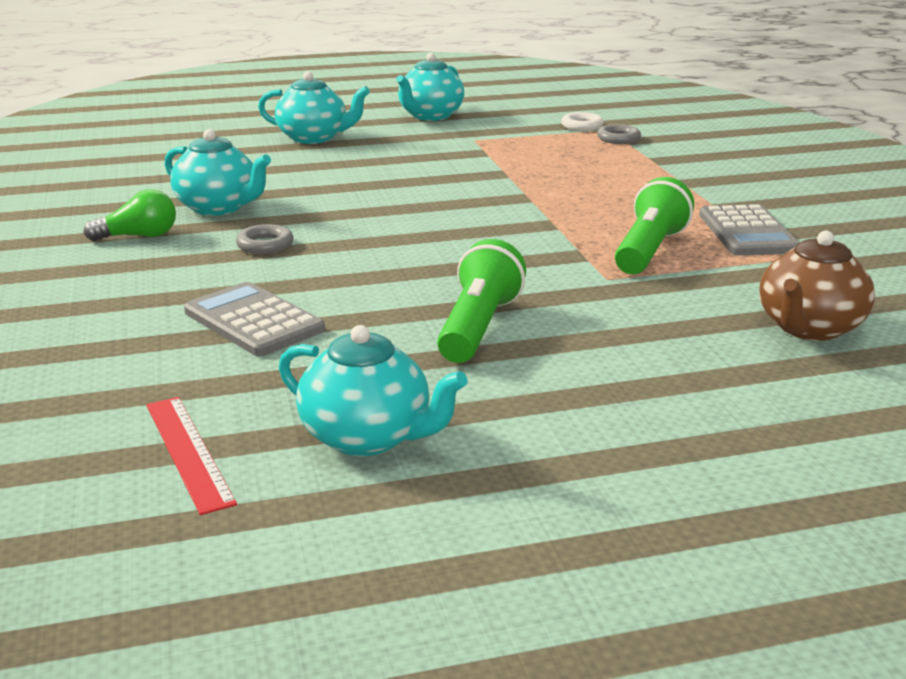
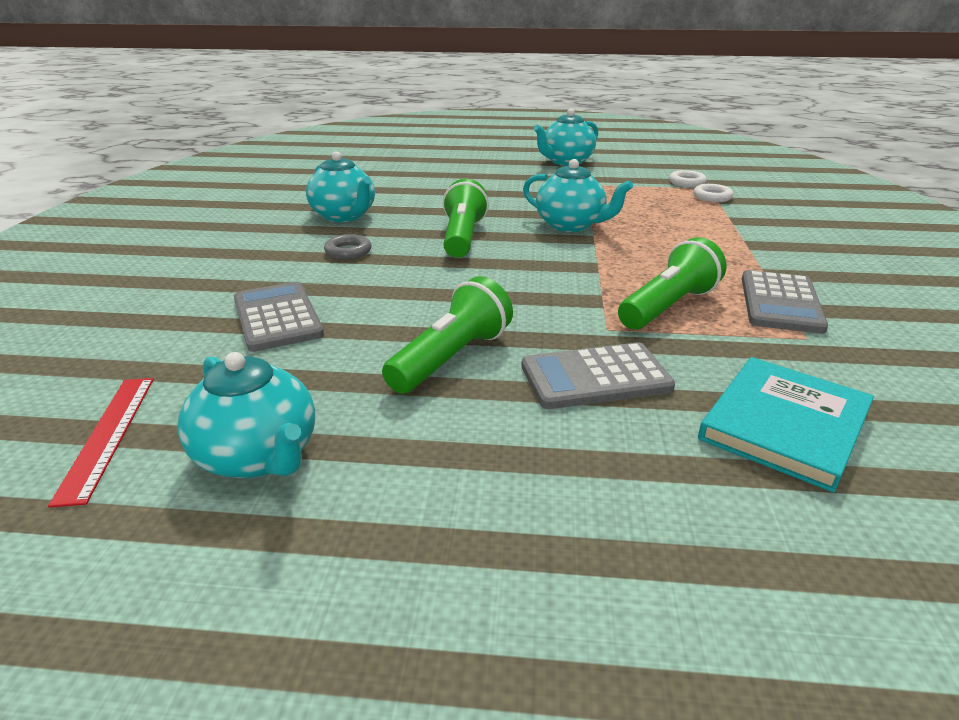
camera: 20 degrees right, 5 degrees up
(139, 236) = (267, 231): green light bulb -> none
(314, 138) = (462, 170): turquoise teapot -> turquoise teapot (571, 225)
(384, 213) = (463, 237): none -> green flashlight
(618, 139) = (712, 197): grey ring -> white ring
(627, 320) = (595, 377): none -> grey calculator
(809, 328) = (784, 425): brown teapot -> turquoise book

